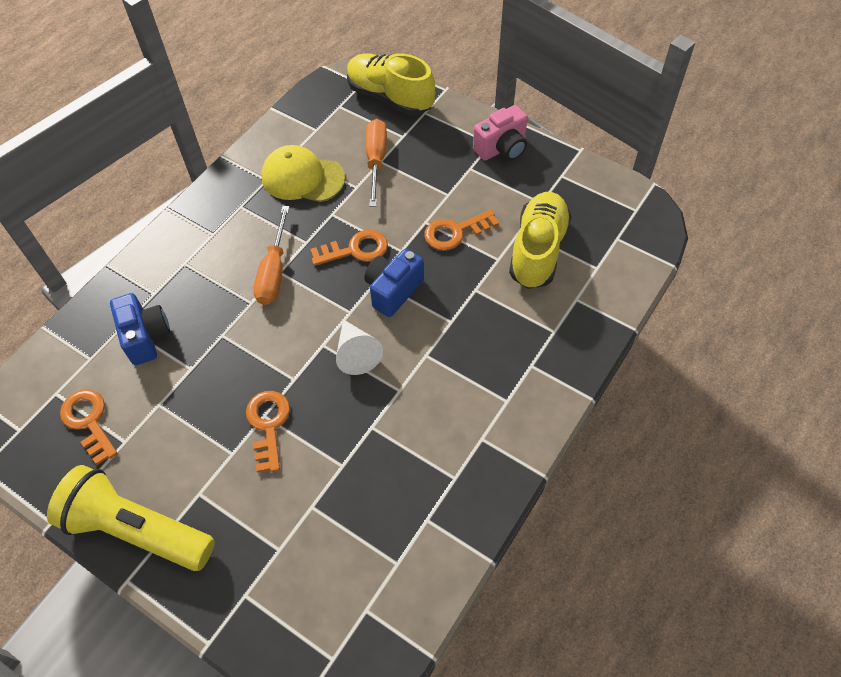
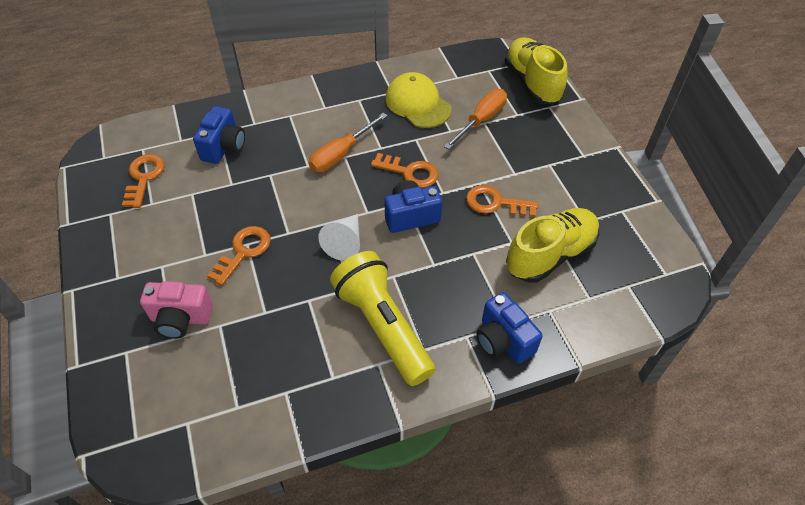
camera: 35 degrees right, 5 degrees down
(137, 530) = (106, 262): yellow flashlight -> yellow flashlight (383, 326)
(502, 148) = (589, 164): pink camera -> pink camera (181, 319)
(562, 349) = (503, 340): none -> blue camera

